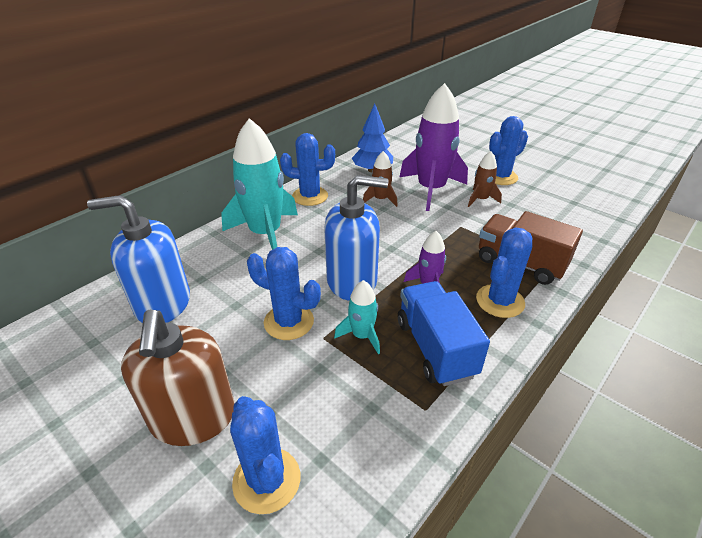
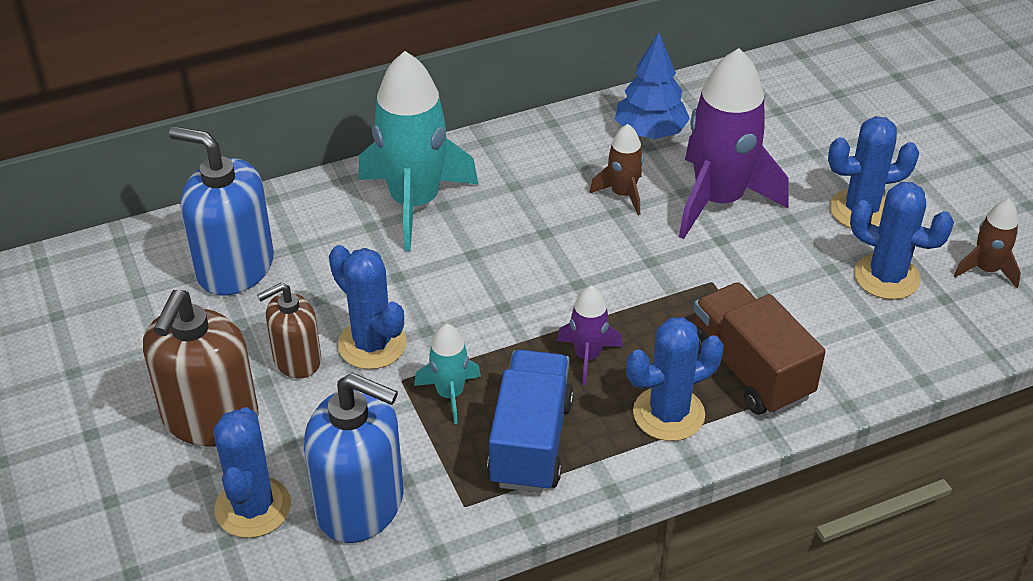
camera: 25 degrees right, 5 degrees up
(240, 349) = (297, 360): none -> brown soap dispenser
(310, 196) = (517, 155): blue cactus -> blue cactus (886, 277)
(352, 281) = (487, 316): blue soap dispenser -> blue soap dispenser (360, 504)
(480, 199) = (786, 244): brown rocket -> brown rocket (986, 270)

